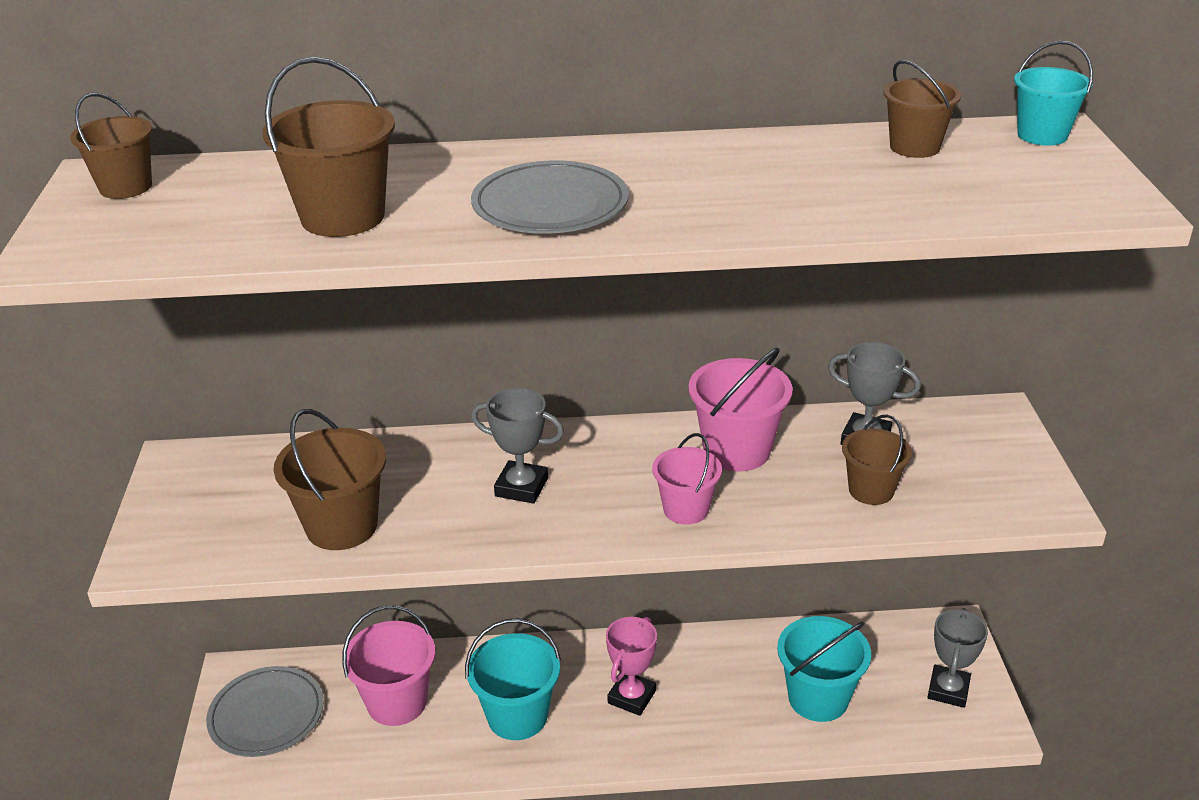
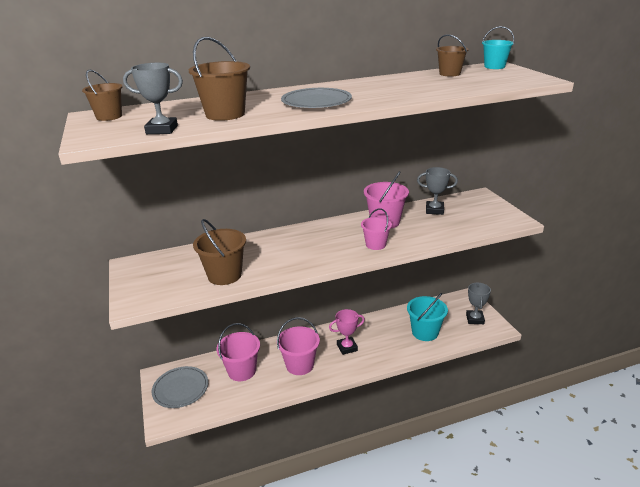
camera: 15 degrees left, 5 degrees down
(517, 716) = (299, 365): turquoise bucket -> pink bucket
(521, 487) = (300, 248): grey trophy -> grey trophy (162, 130)
(631, 697) = (347, 347): pink trophy -> pink trophy turned 60 degrees clockwise
(871, 490) = (447, 226): brown bucket -> none

